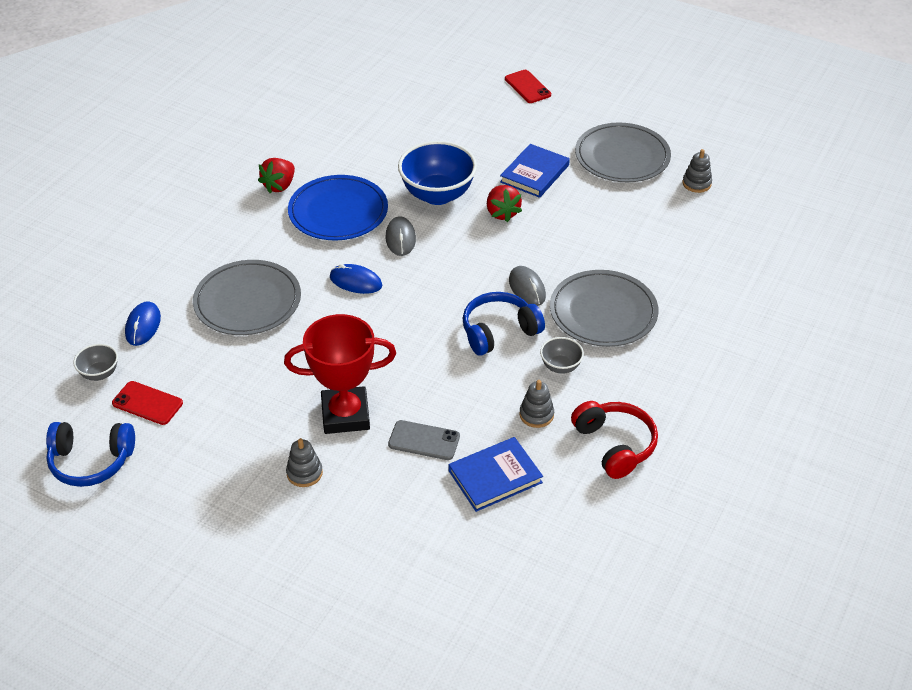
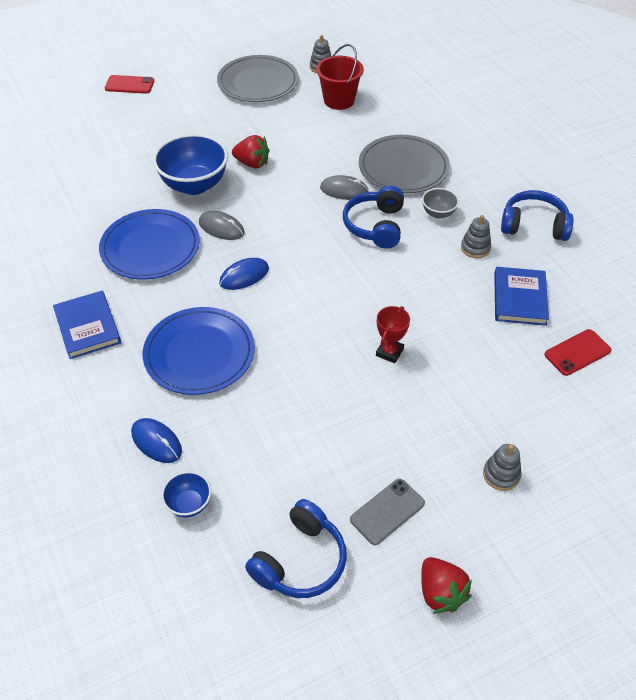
camera: 55 degrees left, 5 degrees up
(100, 373) = (189, 504): grey bowl -> blue bowl
(147, 403) = (261, 482): red phone -> red phone (577, 352)
(247, 301) = (199, 353): grey plate -> blue plate
(279, 186) = (76, 267): red strawberry -> red strawberry (440, 592)
(304, 473) = (434, 408): grey stacking toy -> grey stacking toy (501, 474)
(345, 415) = (389, 352): red trophy -> red trophy, size x0.50
(424, 440) = (454, 319): grey phone -> grey phone (387, 511)
(534, 173) = (228, 128): blue book -> blue book (88, 327)
(615, 445) = (534, 225): red headphones -> blue headphones
(657, 221) = (339, 100): none -> red bucket

